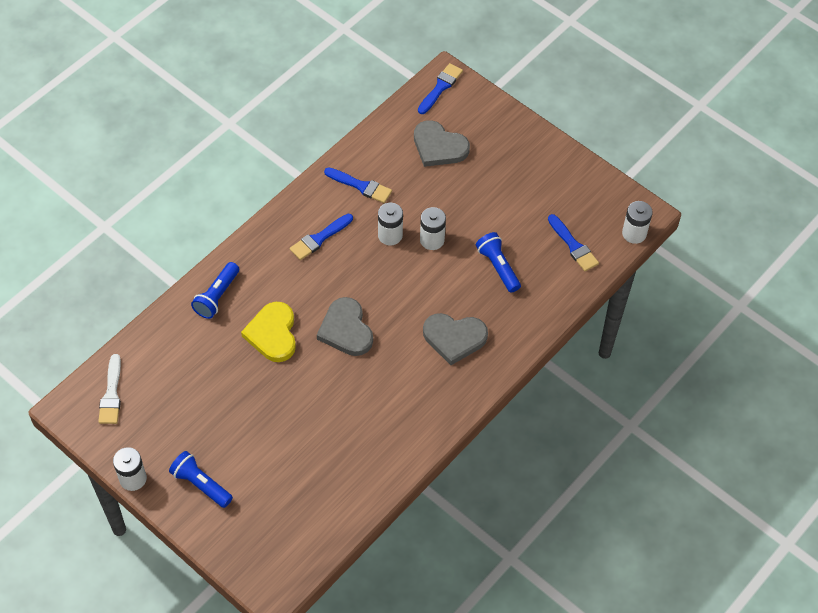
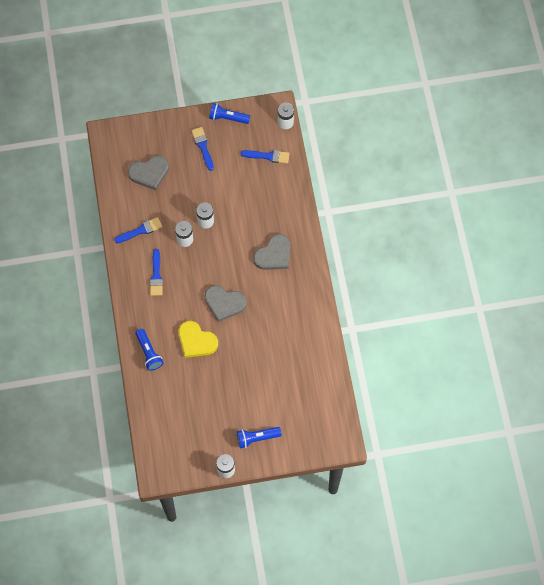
camera: 50 degrees left, 10 degrees up
(111, 394) = (165, 447): white brush -> none
(440, 87) = (111, 142): blue brush -> blue brush (203, 146)
(498, 267) = (249, 202): blue flashlight -> blue flashlight (227, 118)

